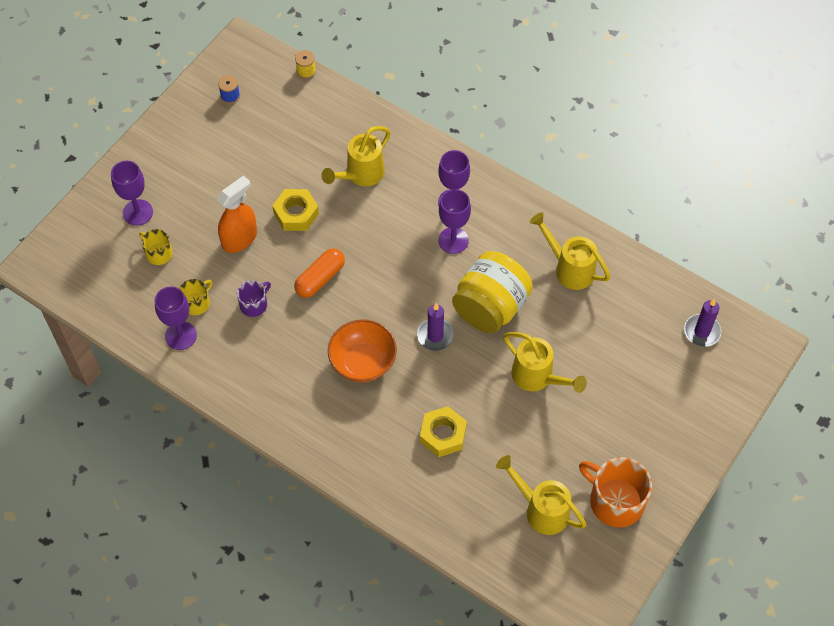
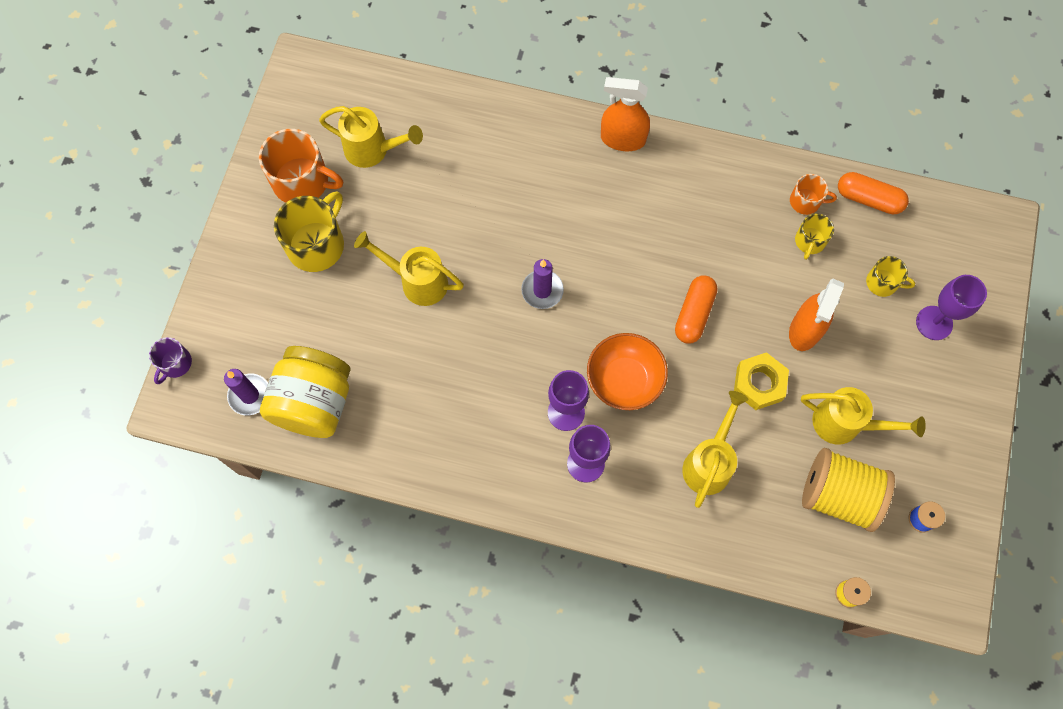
camera: 160 degrees right, 10 degrees up
(128, 320) = (868, 199): none -> orange capsule
(181, 335) = (806, 201): purple goblet -> orange mug
(254, 304) = (749, 260): purple mug -> purple mug (175, 363)
(279, 127) = (838, 495): none -> yellow spool
(309, 443) = (622, 139): none -> orange spray bottle
(363, 362) = (606, 237): orange bowl -> orange bowl (624, 380)
(443, 435) = (494, 189): yellow nut -> none
(490, 307) = (494, 344): yellow jar -> yellow jar (314, 403)
(569, 268) = (420, 423): yellow watering can -> yellow watering can (844, 424)
(616, 438) = (317, 244): none -> yellow mug

